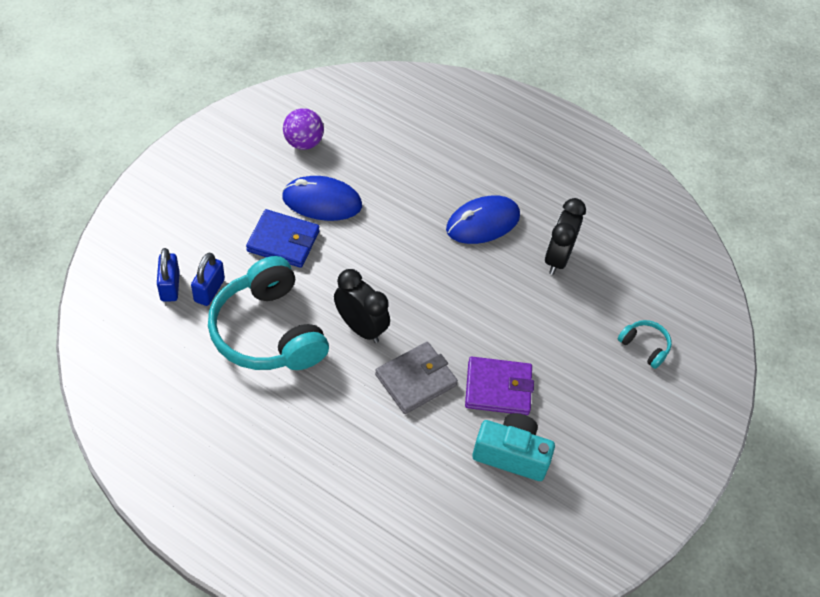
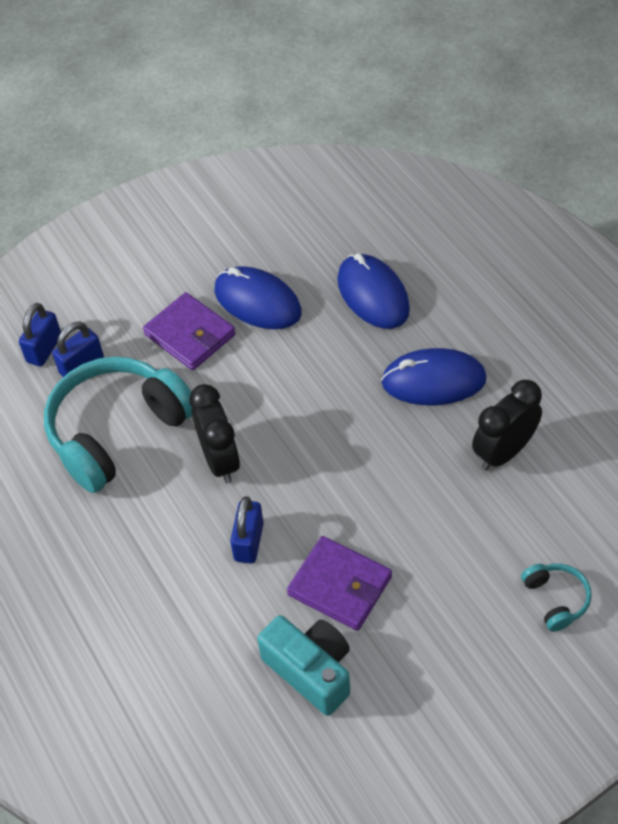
camera: 35 degrees right, 0 degrees up
(268, 331) = (117, 431): turquoise headphones -> turquoise headphones turned 45 degrees clockwise
(283, 241) = (190, 335): blue wallet -> purple wallet
(303, 143) = (274, 228): purple ball -> none
(405, 173) = (373, 295): none -> blue mouse
(416, 380) = (249, 542): grey wallet -> blue padlock

